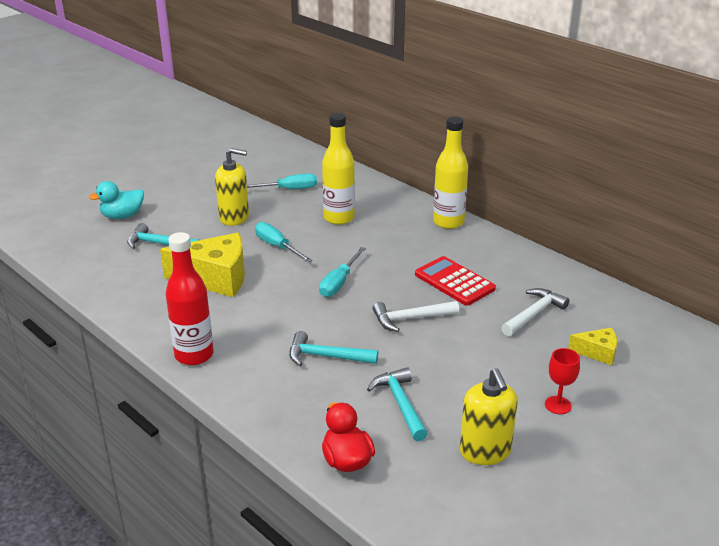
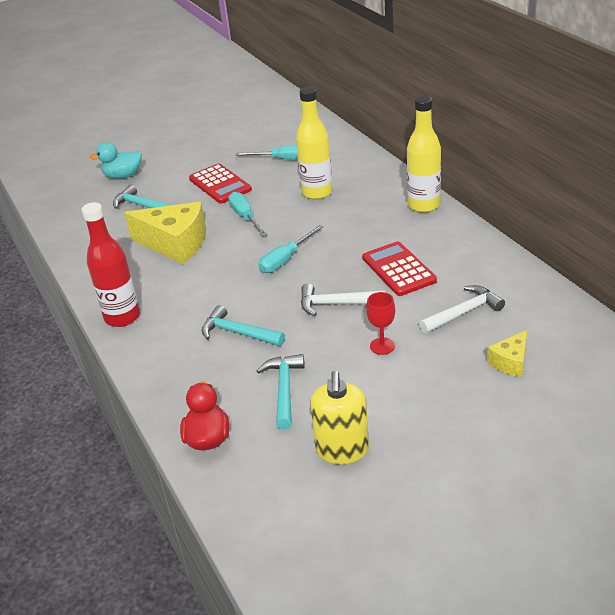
camera: 20 degrees right, 5 degrees up
(234, 217) = (220, 184): yellow soap dispenser -> red calculator
(558, 405) = (439, 413): red goblet -> red goblet (382, 346)
(597, 352) = (510, 362): yellow cheese -> yellow cheese turned 105 degrees clockwise

